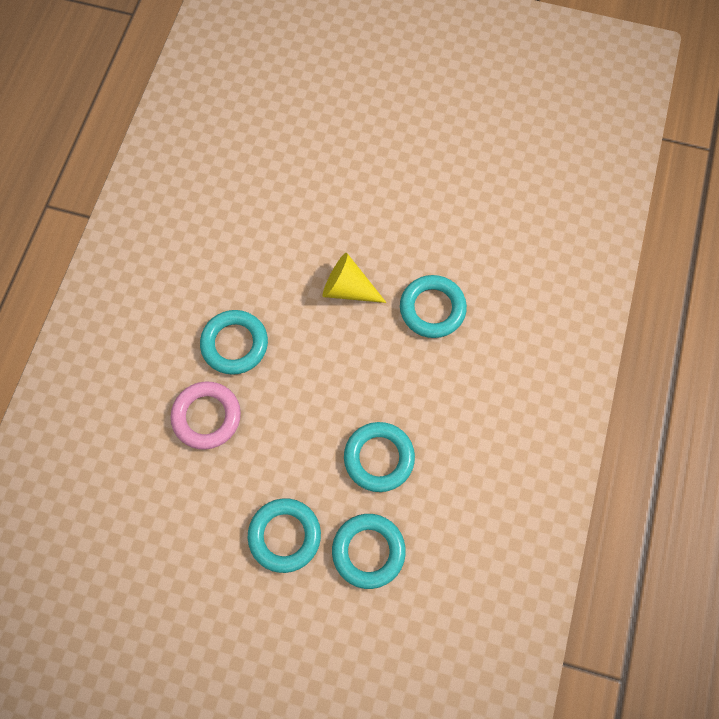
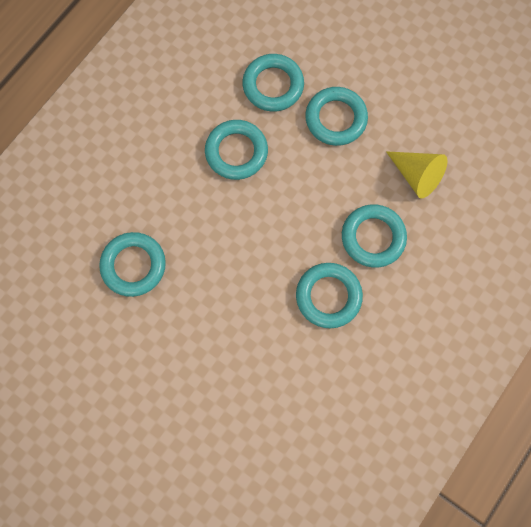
camera: 160 degrees left, 5 degrees up
(207, 417) = (373, 237): pink ring -> turquoise ring
(348, 288) = (203, 313): yellow cone -> yellow cone (416, 176)

